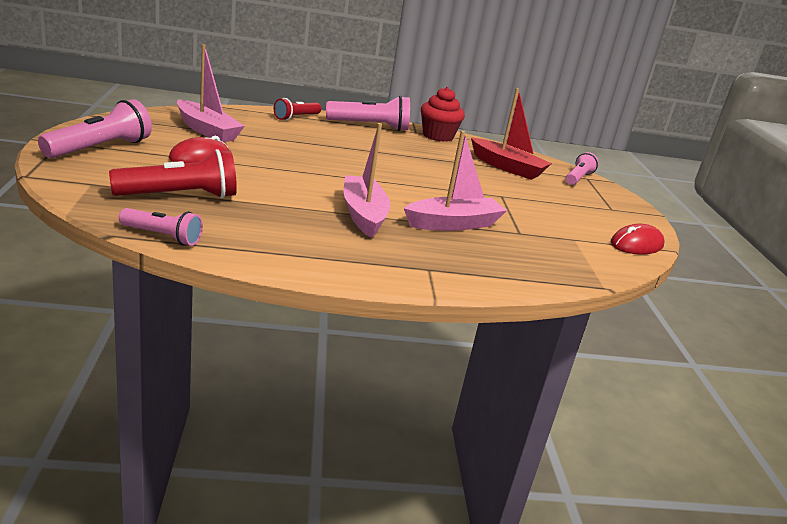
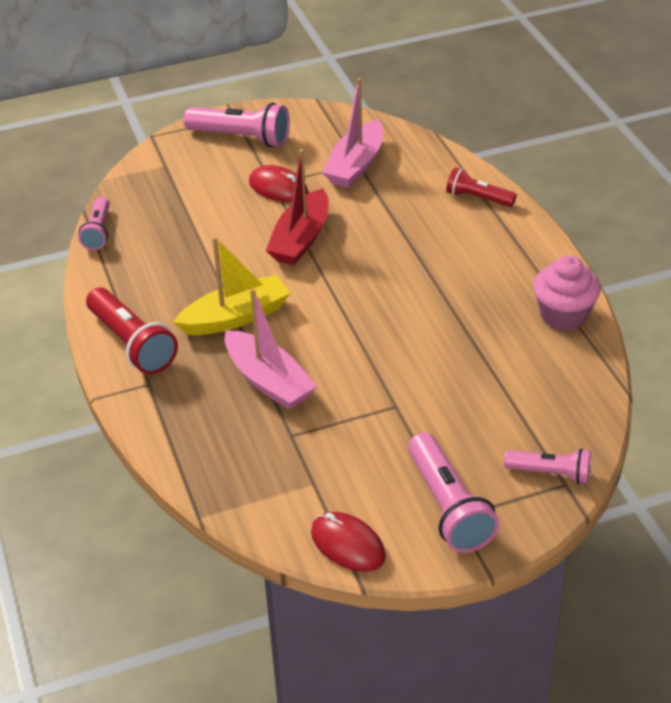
camera: 80 degrees right, 15 degrees up
(180, 196) = (180, 211): red flashlight -> red flashlight (132, 344)
(363, 215) = (235, 317): pink boat -> yellow boat
(370, 126) = (523, 255): pink flashlight -> pink flashlight (448, 507)
(438, 136) = (563, 315): red cupcake -> pink cupcake
(507, 167) = (510, 397): red boat -> red boat (301, 239)

